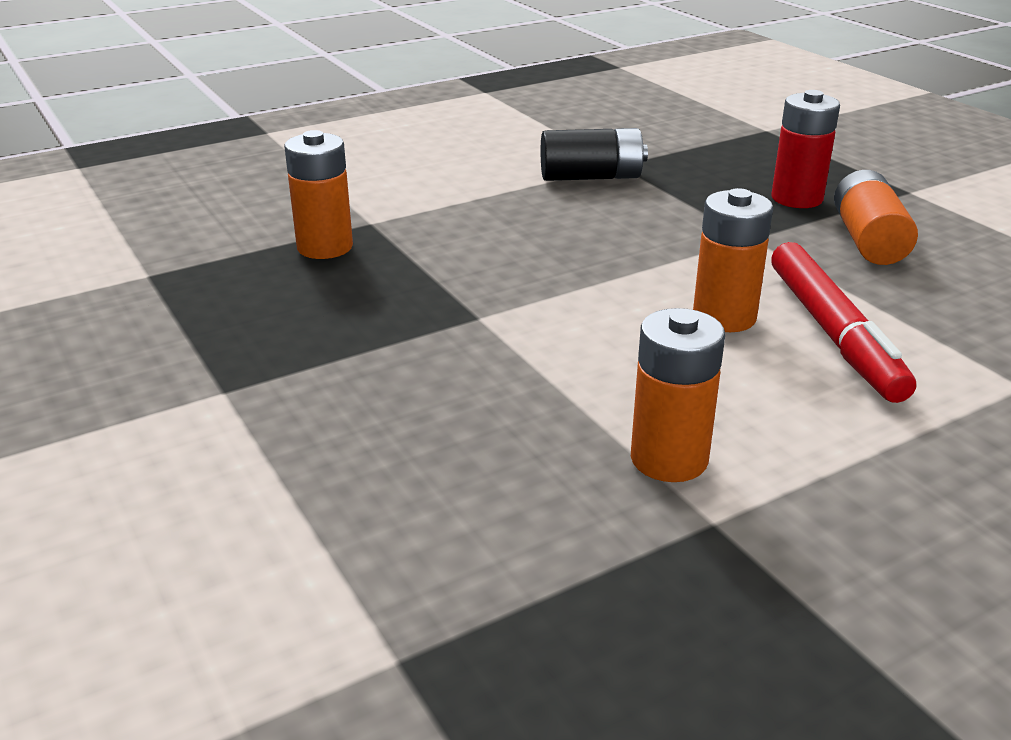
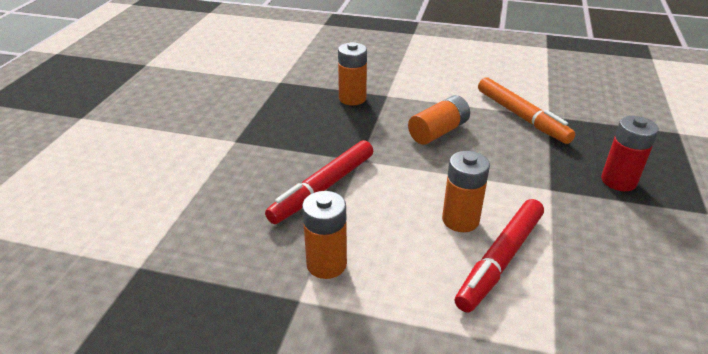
camera: 45 degrees right, 5 degrees up
(494, 376) = (323, 188): none -> red marker
(591, 177) = (521, 117): black battery -> orange marker
(868, 240) = (618, 226): orange battery -> orange battery (438, 132)

